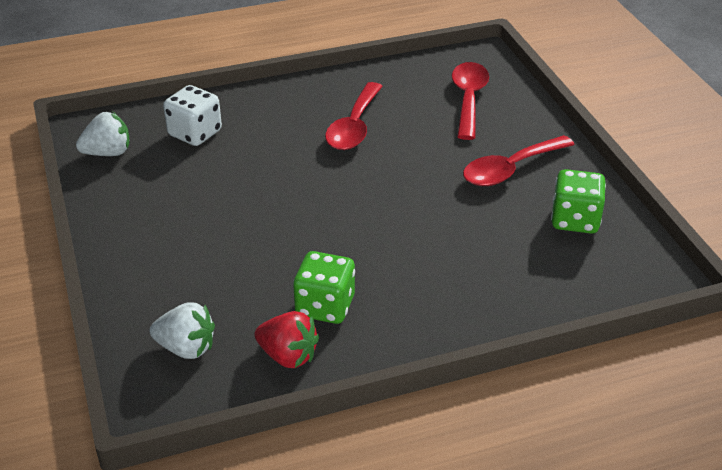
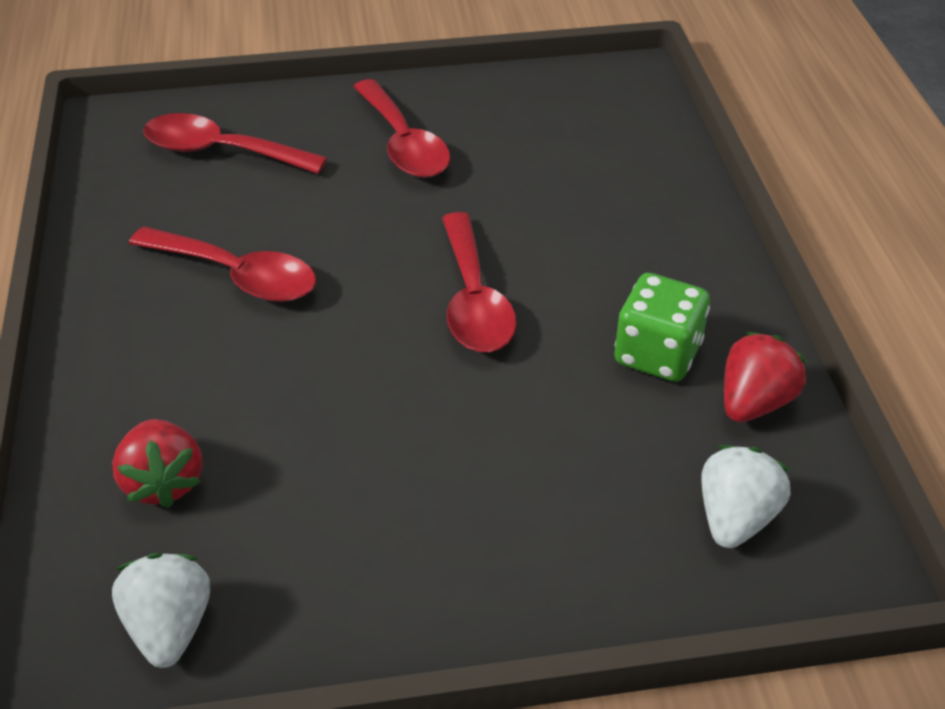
camera: 80 degrees left, 5 degrees up
(195, 133) = (164, 482): white dice -> red strawberry
(357, 219) = (473, 299): none -> red spoon
(575, 220) = (522, 113): green dice -> none

